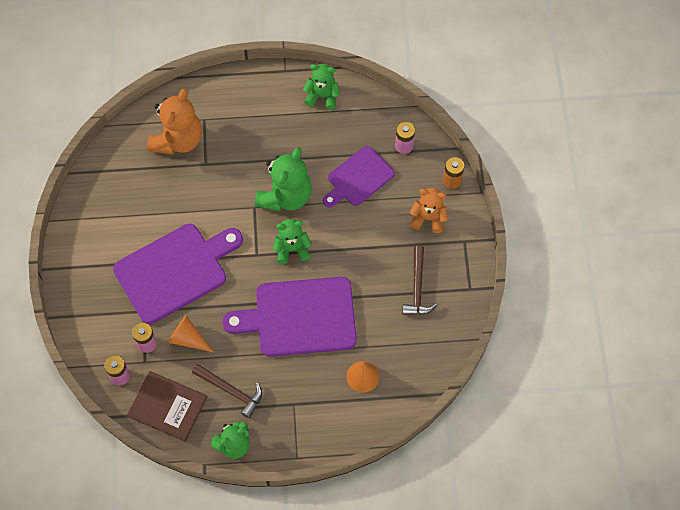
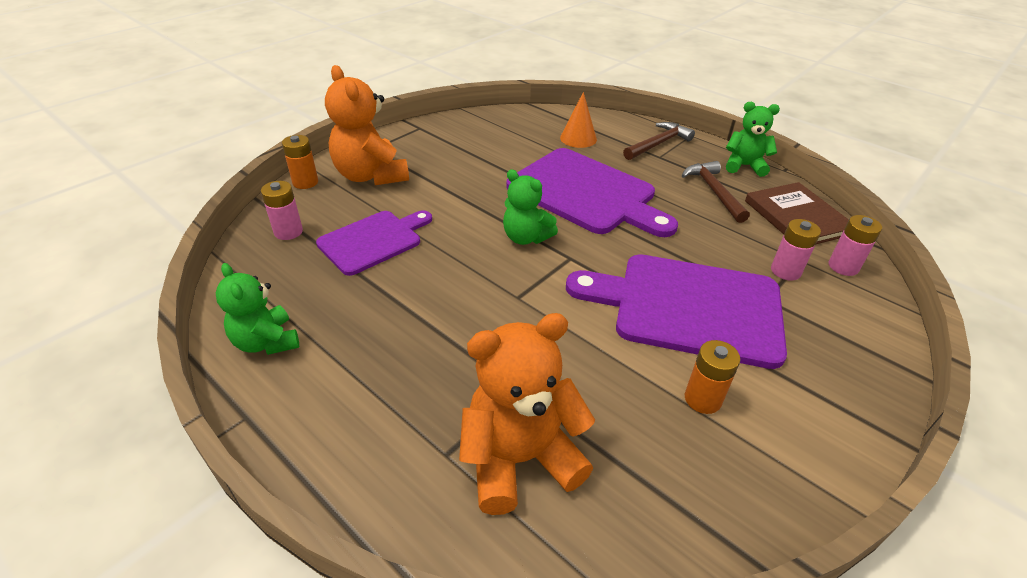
camera: 135 degrees left, 25 degrees down
(134, 222) = (702, 399): none -> orange battery
(188, 338) = (727, 246): orange cone -> none
(285, 196) = (468, 281): green teddy bear -> none
(358, 178) = (373, 241): purple cutting board -> purple cutting board turned 45 degrees counterclockwise
(417, 287) = (456, 150): brown hammer -> brown hammer (658, 144)
(428, 218) = (371, 176): orange teddy bear -> orange teddy bear, size x1.59

